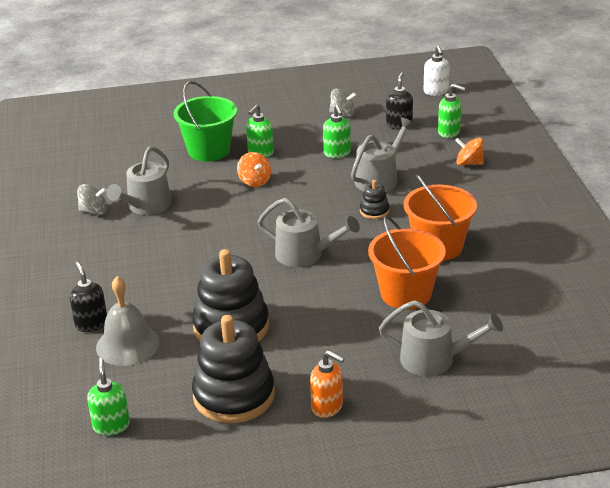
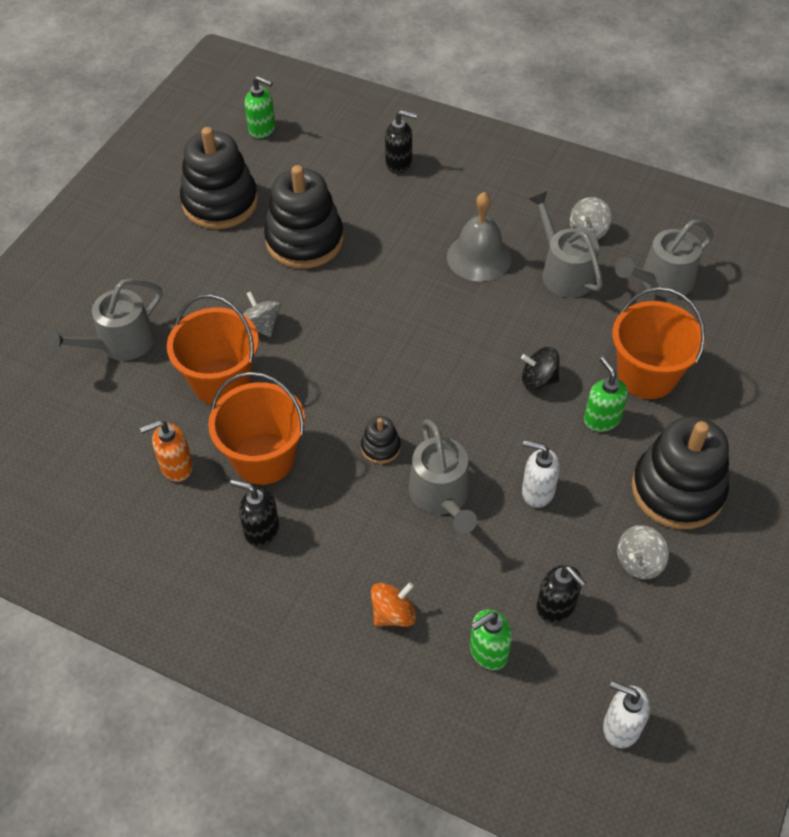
camera: 125 degrees right, 20 degrees up
(127, 344) = (348, 172): grey bell -> grey bell (479, 257)
(209, 150) = (646, 375): green bucket -> orange bucket
(254, 181) = (538, 380): orange spinning top -> black spinning top
(283, 118) = (677, 490): none -> black stacking toy
(305, 254) = (359, 345): grey watering can -> grey watering can (661, 281)
(327, 407) = (147, 246): orange soap dispenser -> orange soap dispenser (176, 466)
(337, 153) = (537, 491): green soap dispenser -> white soap dispenser
(338, 303) = (261, 325): none -> grey spinning top
(484, 223) = (261, 530): none -> black soap dispenser

